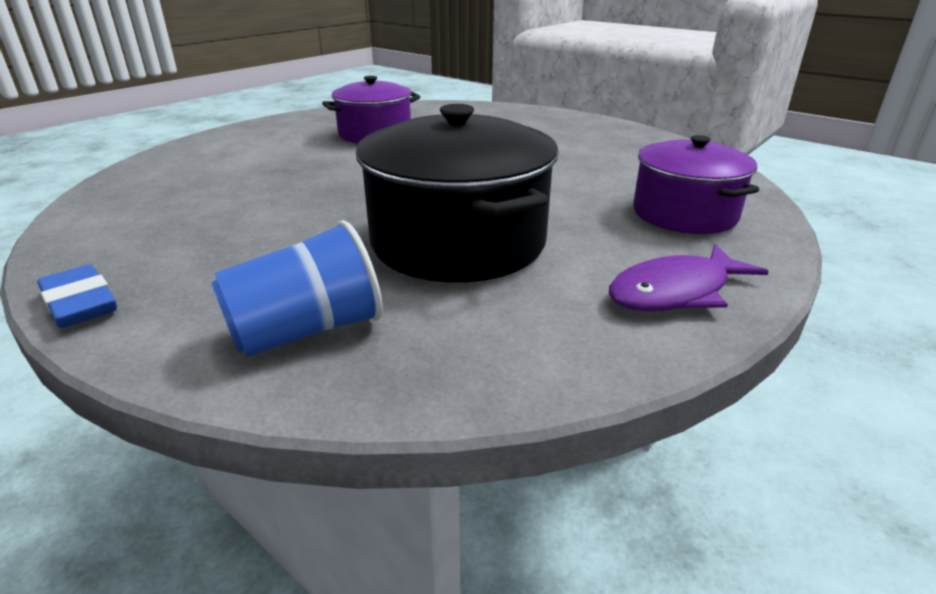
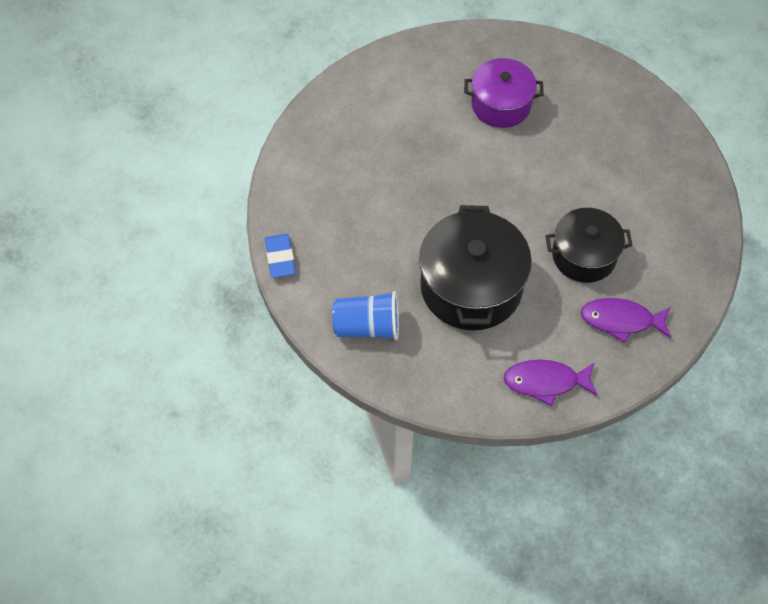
camera: 30 degrees right, 30 degrees up
(574, 186) = (584, 255): none -> black pot
(684, 214) = (621, 320): purple pot -> purple fish

